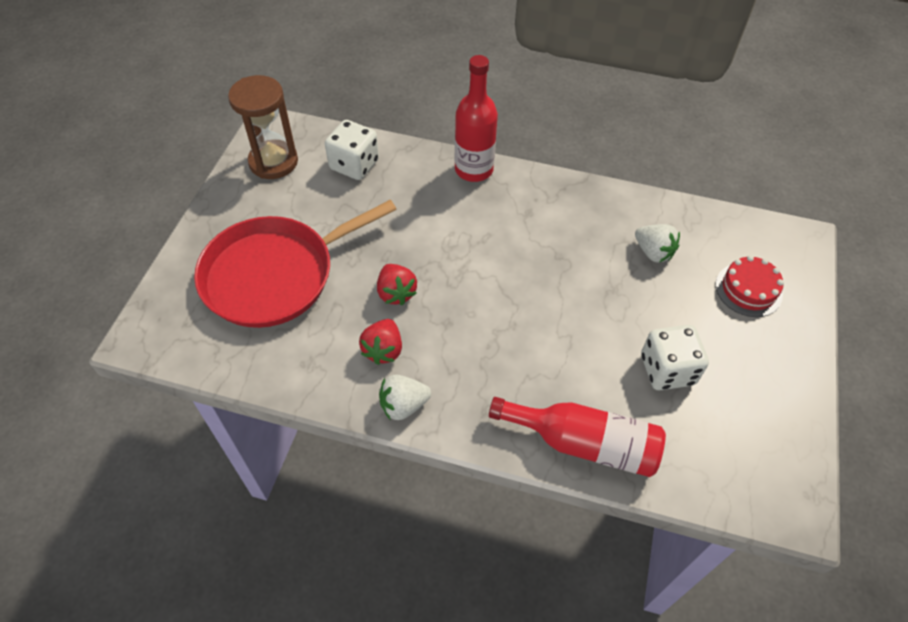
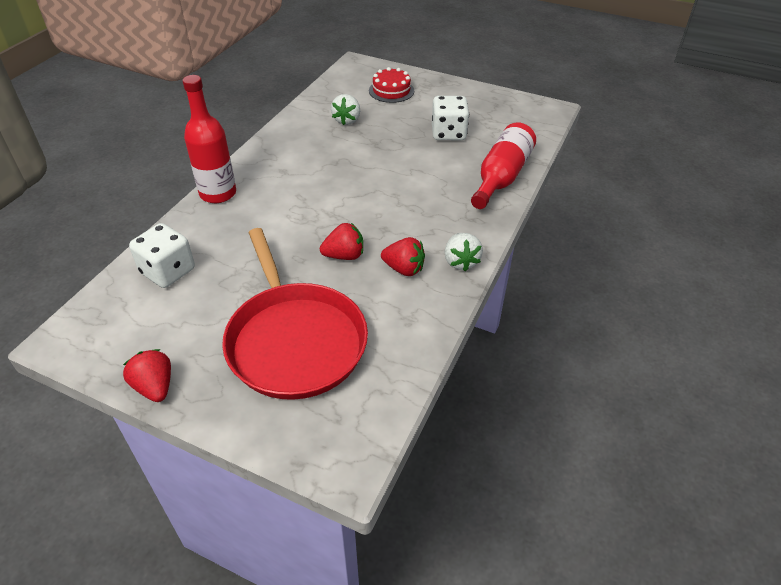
camera: 80 degrees left, 10 degrees down
(222, 195) = (155, 387): none -> red strawberry
(273, 162) = (126, 337): brown hourglass -> none
(653, 252) = (347, 120): white strawberry -> white strawberry turned 135 degrees clockwise

